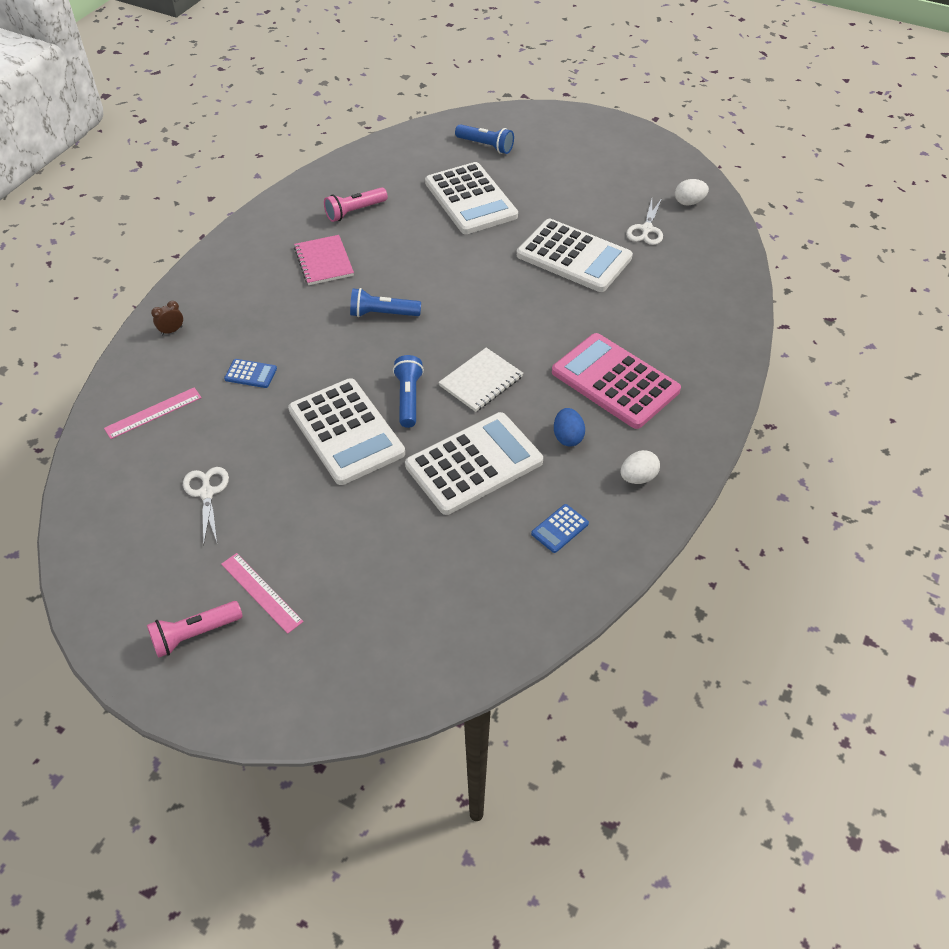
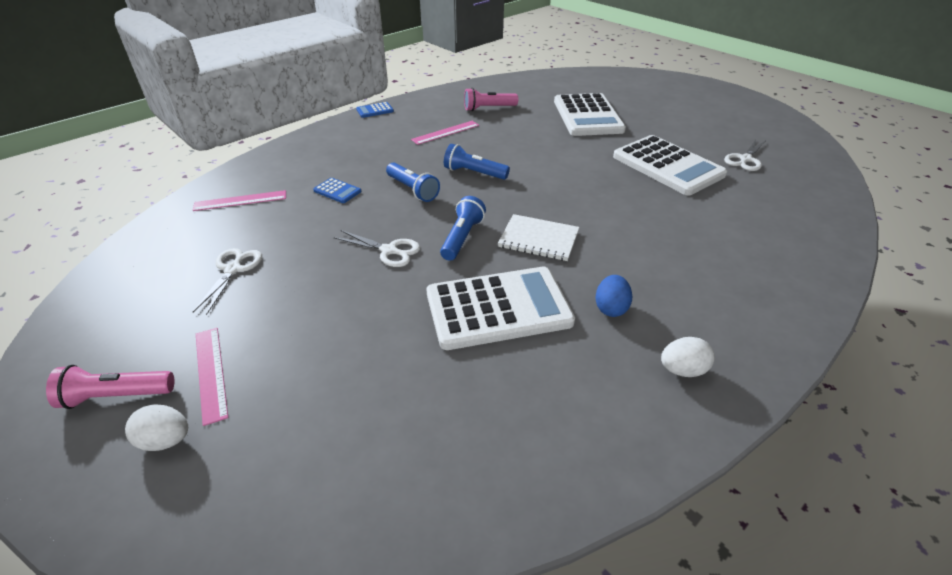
camera: 20 degrees right, 10 degrees down
(171, 331) = (298, 152): brown clock -> none
(324, 262) = (445, 132): pink notebook -> pink ruler
(346, 432) = (389, 251): white calculator -> white scissors
(481, 381) = (538, 239): white notebook -> white notebook turned 45 degrees clockwise
(485, 146) = (614, 88): blue flashlight -> blue flashlight (412, 190)
(560, 529) = (567, 401): blue calculator -> blue calculator (375, 110)
(615, 381) = (680, 269): pink calculator -> none
(689, 202) = (793, 148): white egg -> white egg (166, 440)

